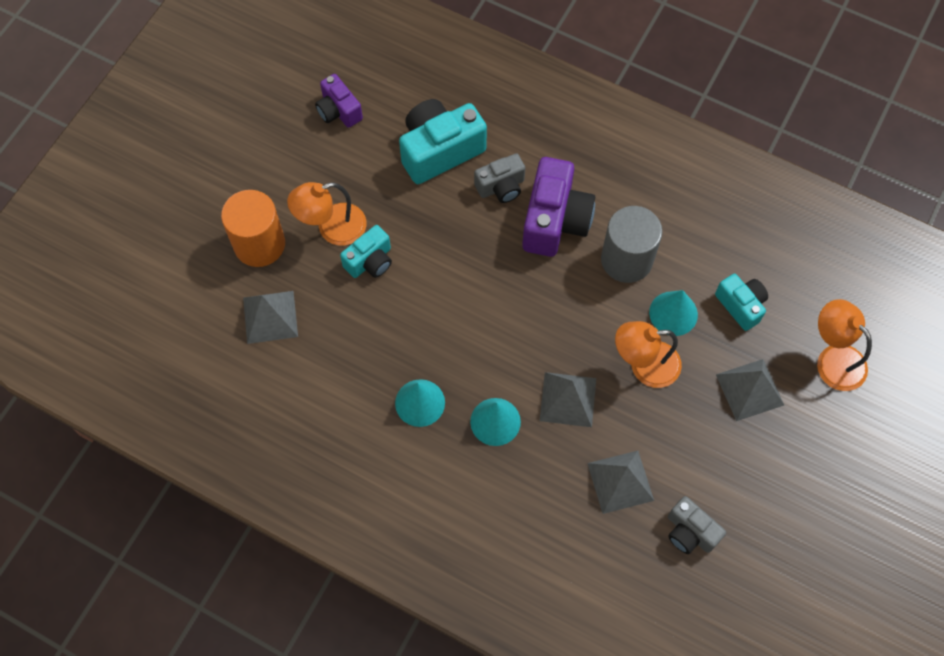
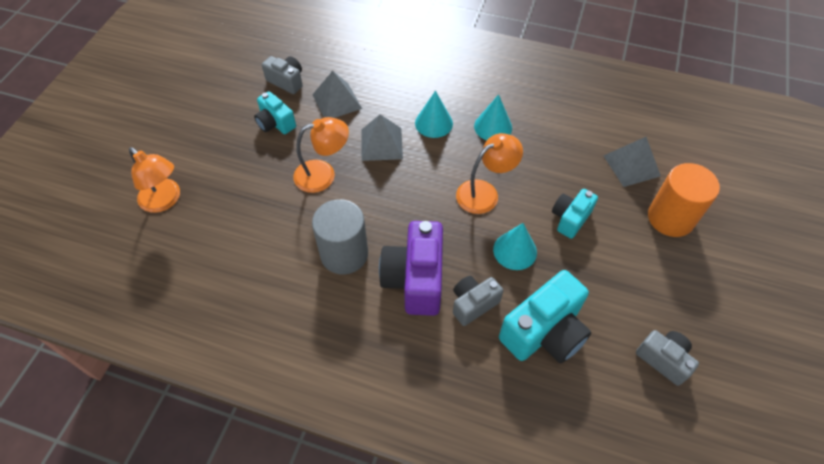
camera: 170 degrees right, 10 degrees down
(332, 228) = (615, 241): orange lamp -> orange lamp (484, 192)
(339, 111) = (663, 359): purple camera -> grey camera
(673, 313) = (300, 216): turquoise cone -> turquoise cone (515, 251)
(740, 305) = (241, 231): turquoise camera -> turquoise camera (275, 123)
(750, 389) = (238, 169): grey pyramid -> none

